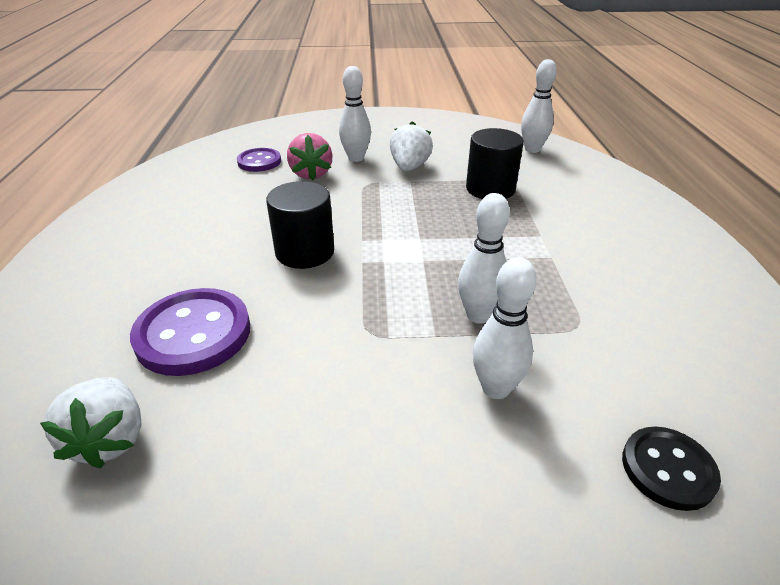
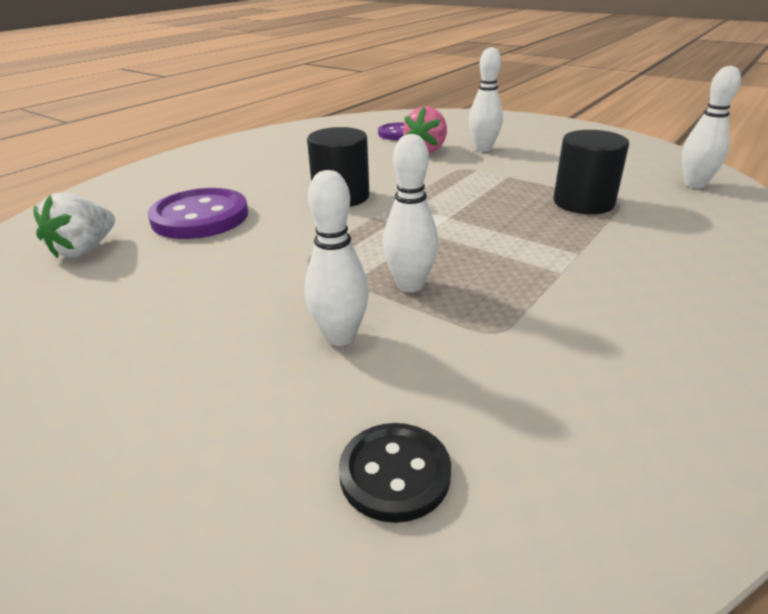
camera: 40 degrees right, 5 degrees down
(409, 167) = (524, 166): white strawberry -> none

